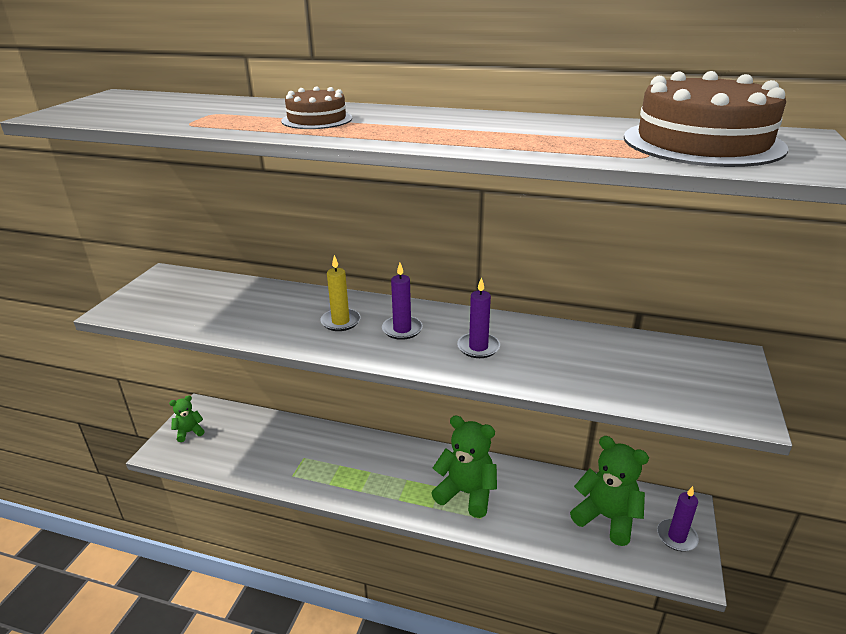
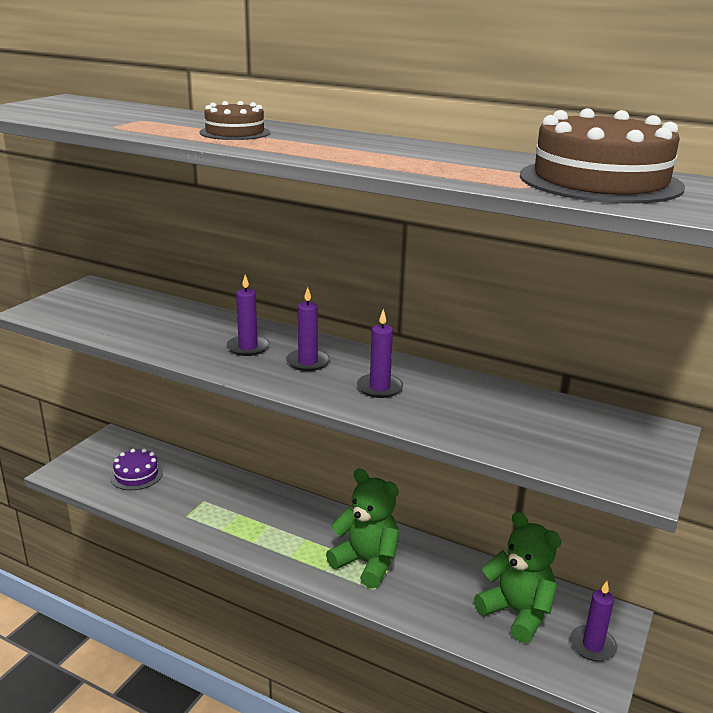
camera: 10 degrees right, 5 degrees down
(189, 432) = (95, 459): green teddy bear -> none
(233, 441) = (136, 475): none -> purple cake
(340, 322) = (248, 347): yellow candle -> purple candle

